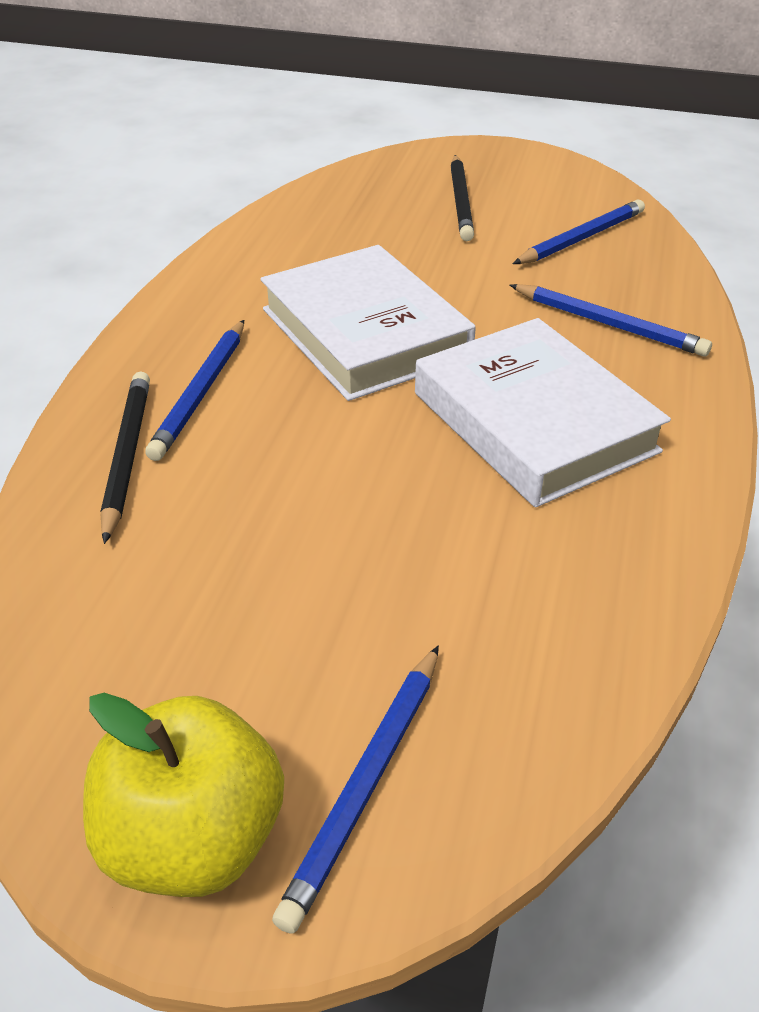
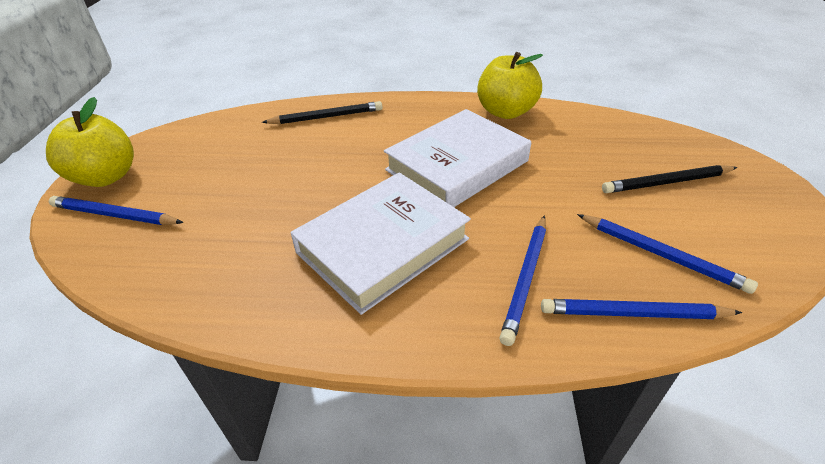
camera: 80 degrees right, 0 degrees up
(201, 393) = (379, 125): blue pencil -> blue pencil (633, 314)
(236, 267) = (505, 112): none -> yellow apple

